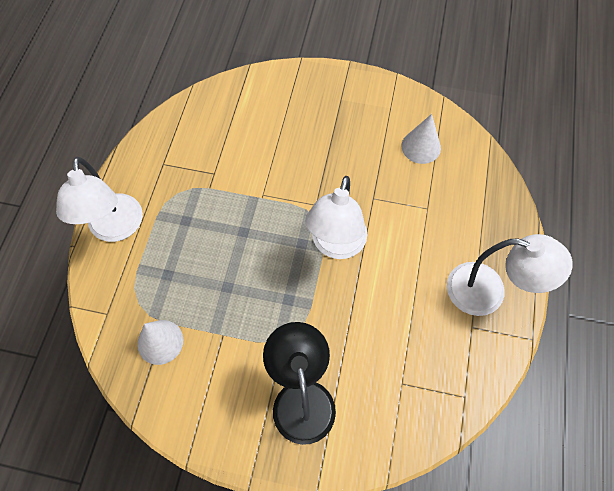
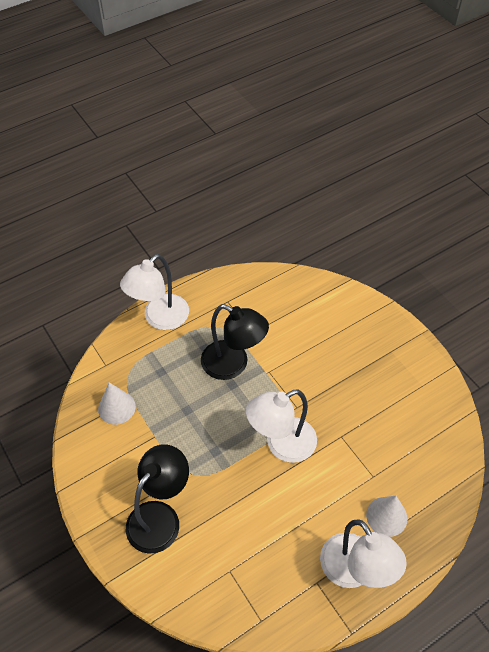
camera: 45 degrees right, 10 degrees down
(226, 214) = (233, 365): none -> black lamp
(421, 147) = (415, 431): white cone -> white cone (386, 516)

